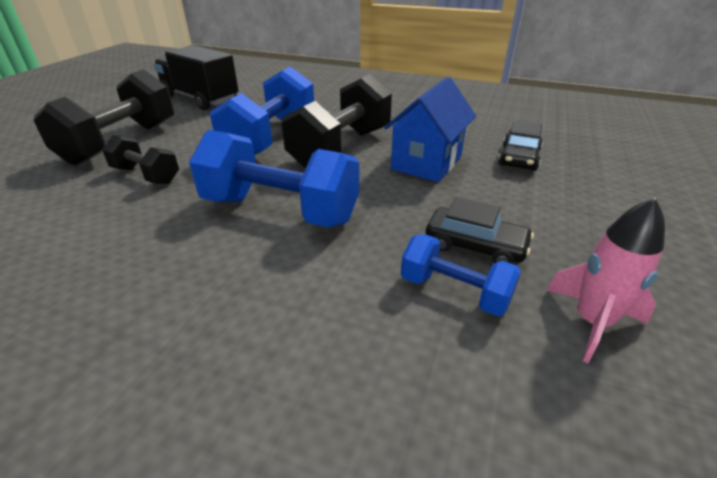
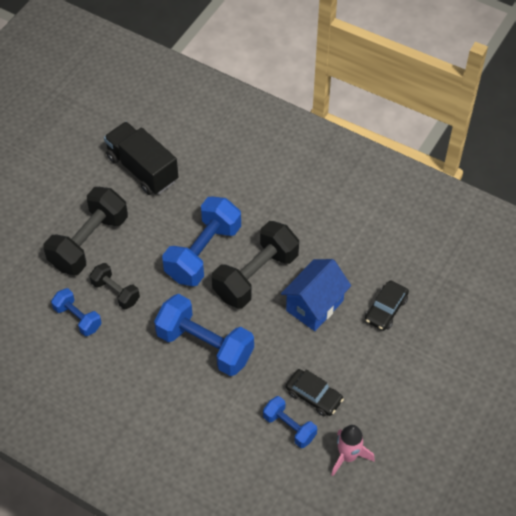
camera: 10 degrees right, 20 degrees up
(76, 203) = (78, 318): none -> blue dumbbell

